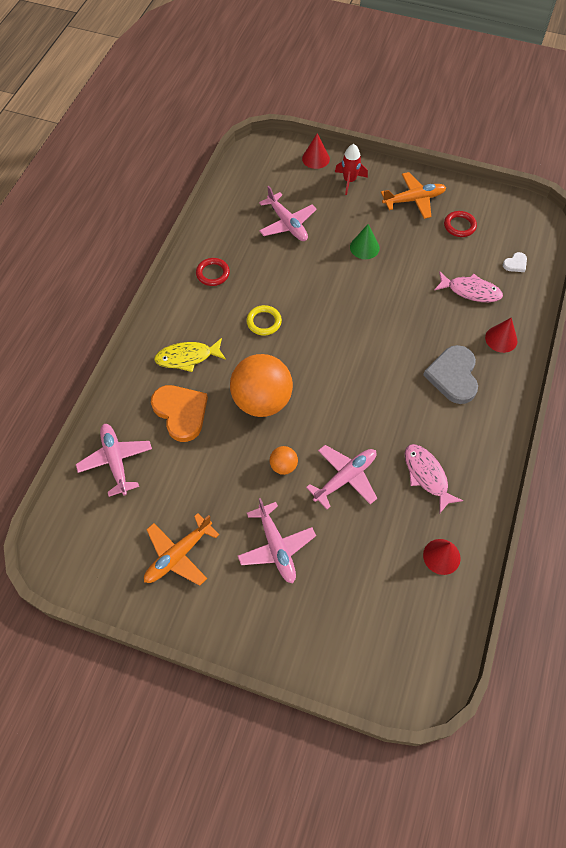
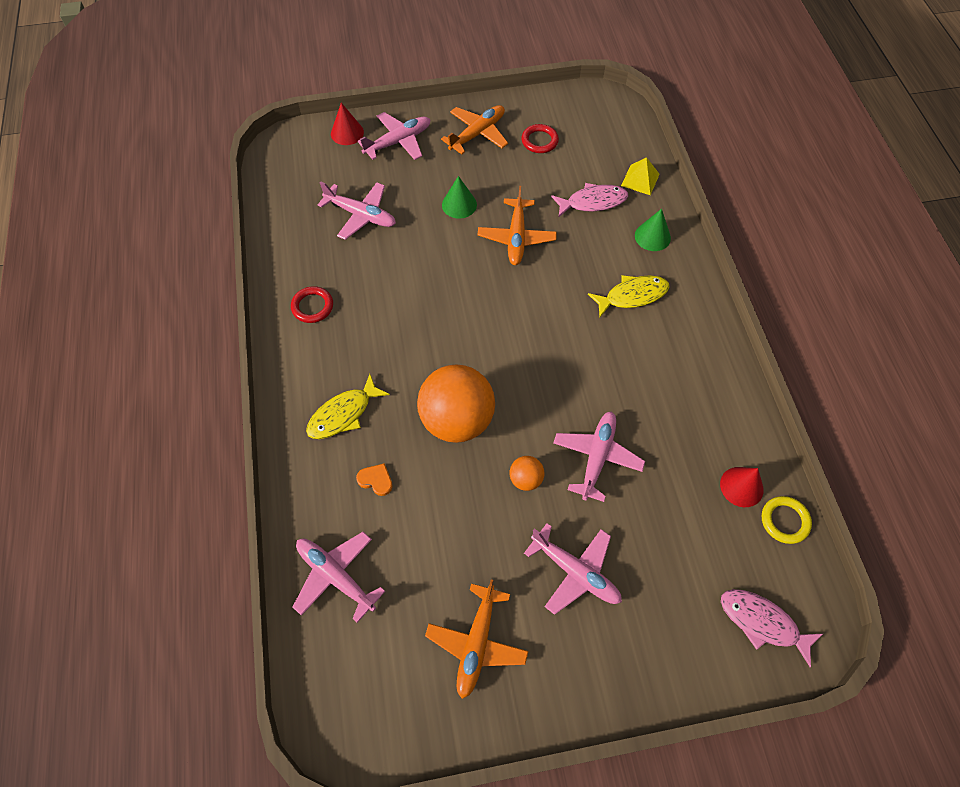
camera: 30 degrees left, 0 degrees up
(181, 412) = (376, 480): orange heart -> orange heart, size x0.46
(264, 322) = (404, 333): yellow ring -> yellow ring (784, 521)
(349, 181) = (398, 142): red rocket -> pink plane
(392, 291) = (516, 237): none -> orange plane
(427, 476) = (674, 411): pink fish -> pink fish (762, 622)
(453, 376) = (632, 296): grey heart -> yellow fish
(501, 339) = (652, 236): red cone -> green cone
(515, 264) = (617, 156): white heart -> none
(522, 290) = (640, 179): none -> yellow pyramid

